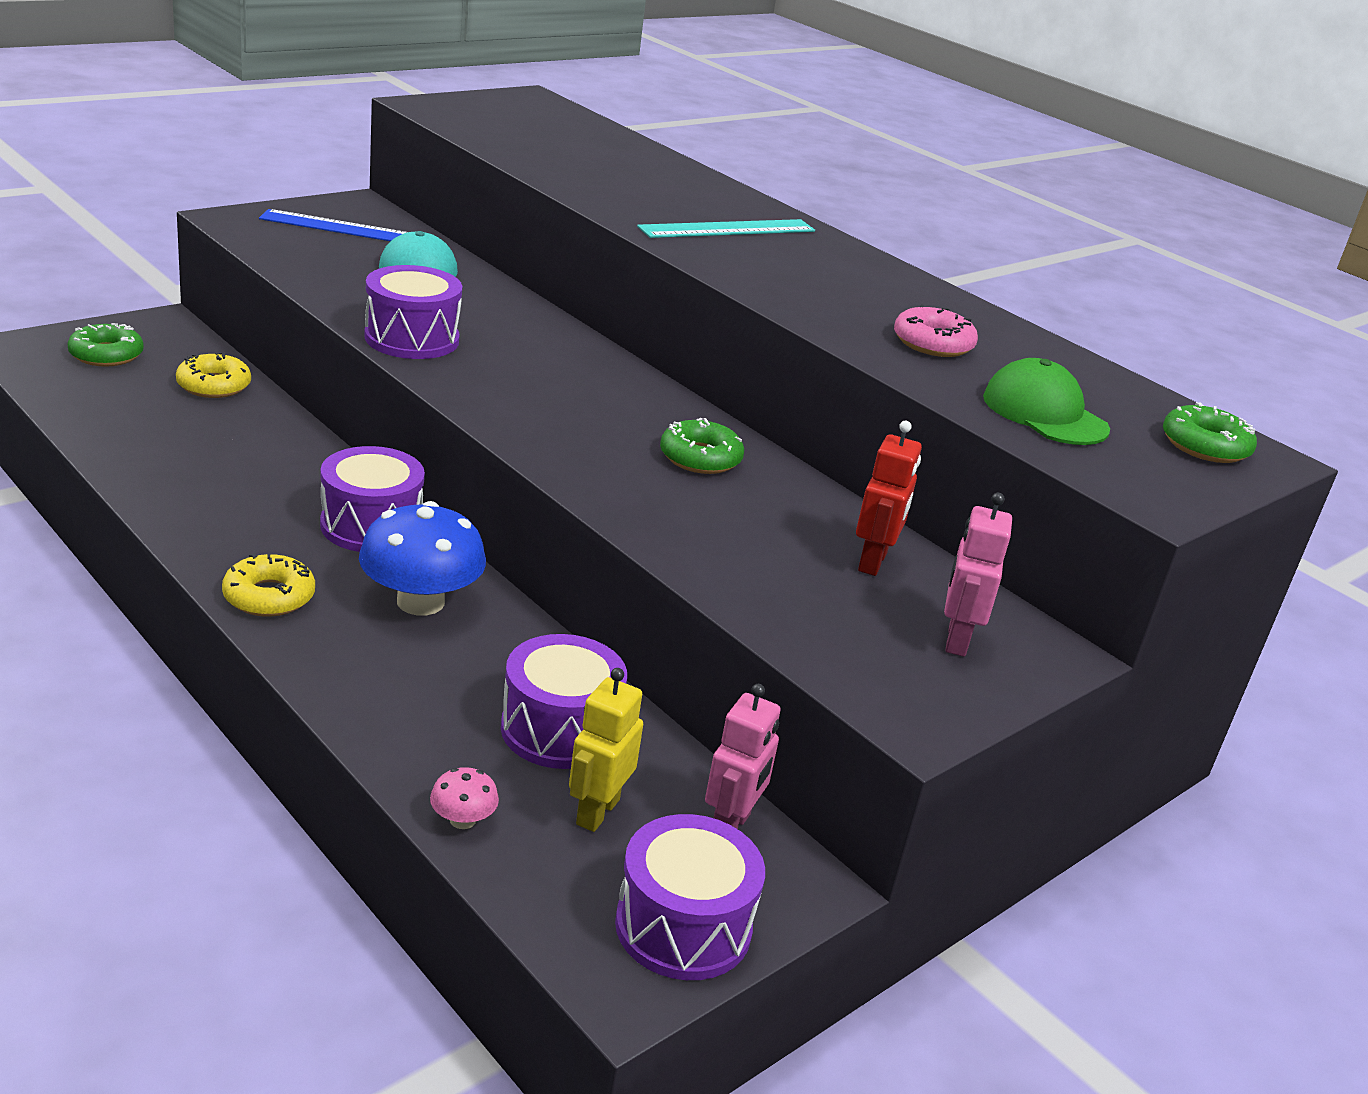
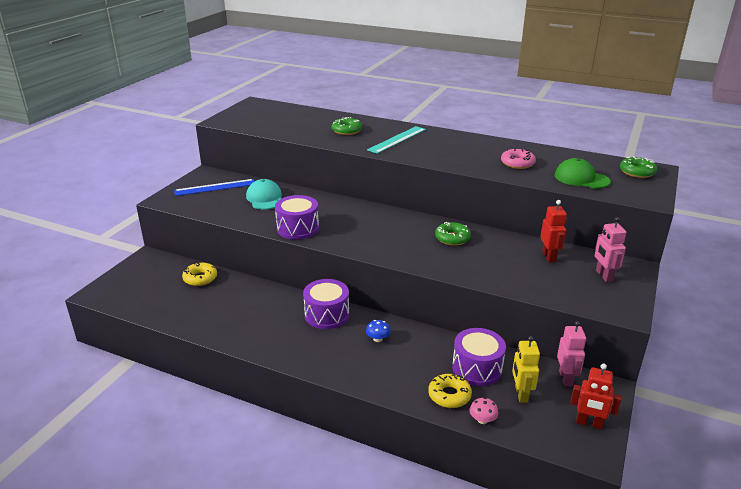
camera: 20 degrees left, 0 degrees up
(106, 355) = (140, 282): green donut -> green donut (346, 130)
(269, 596) = (321, 362): yellow donut -> yellow donut (449, 395)
(420, 602) = (378, 339): blue mushroom -> blue mushroom, size x0.45
(683, 926) = (589, 423): purple drum -> red robot

